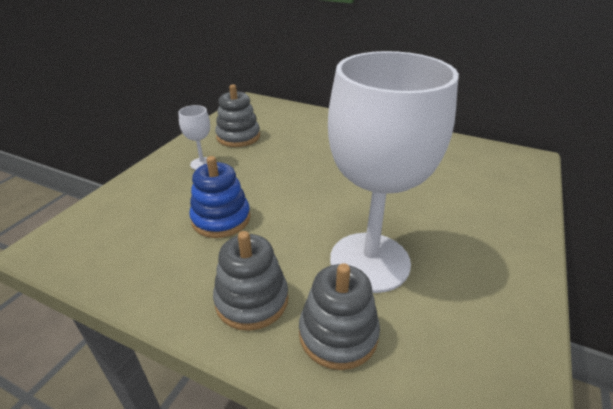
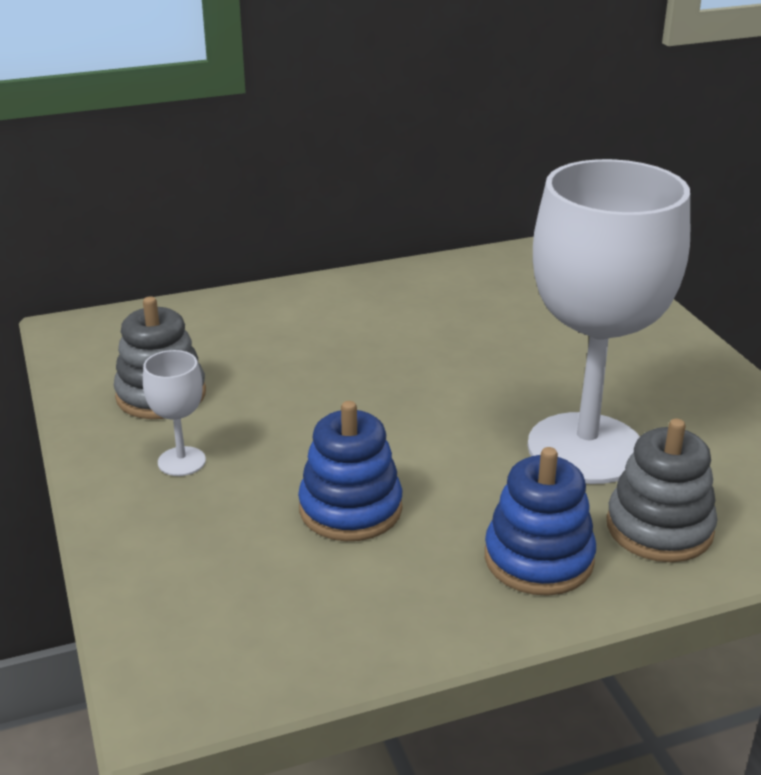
camera: 45 degrees left, 5 degrees down
(252, 300) = (538, 559): grey stacking toy -> blue stacking toy

